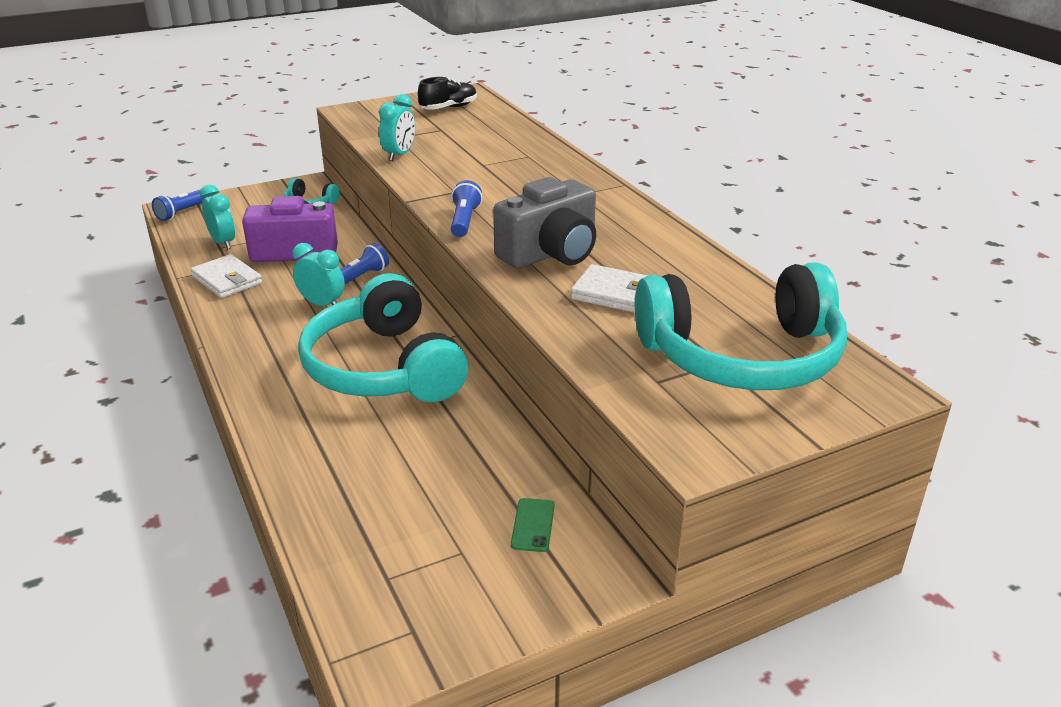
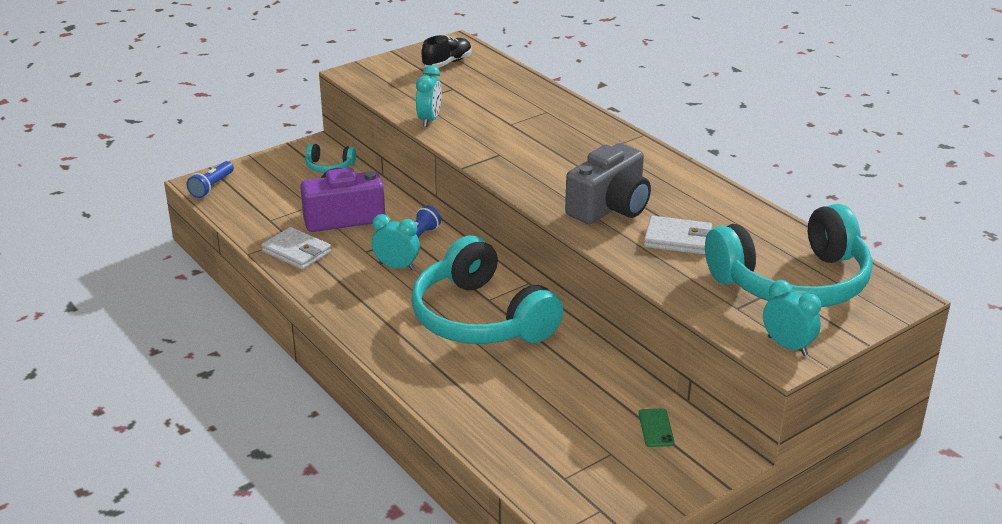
camera: 10 degrees left, 0 degrees up
(223, 243) = (270, 215): turquoise clock -> turquoise clock (787, 346)
(464, 221) = (522, 183): blue flashlight -> none

